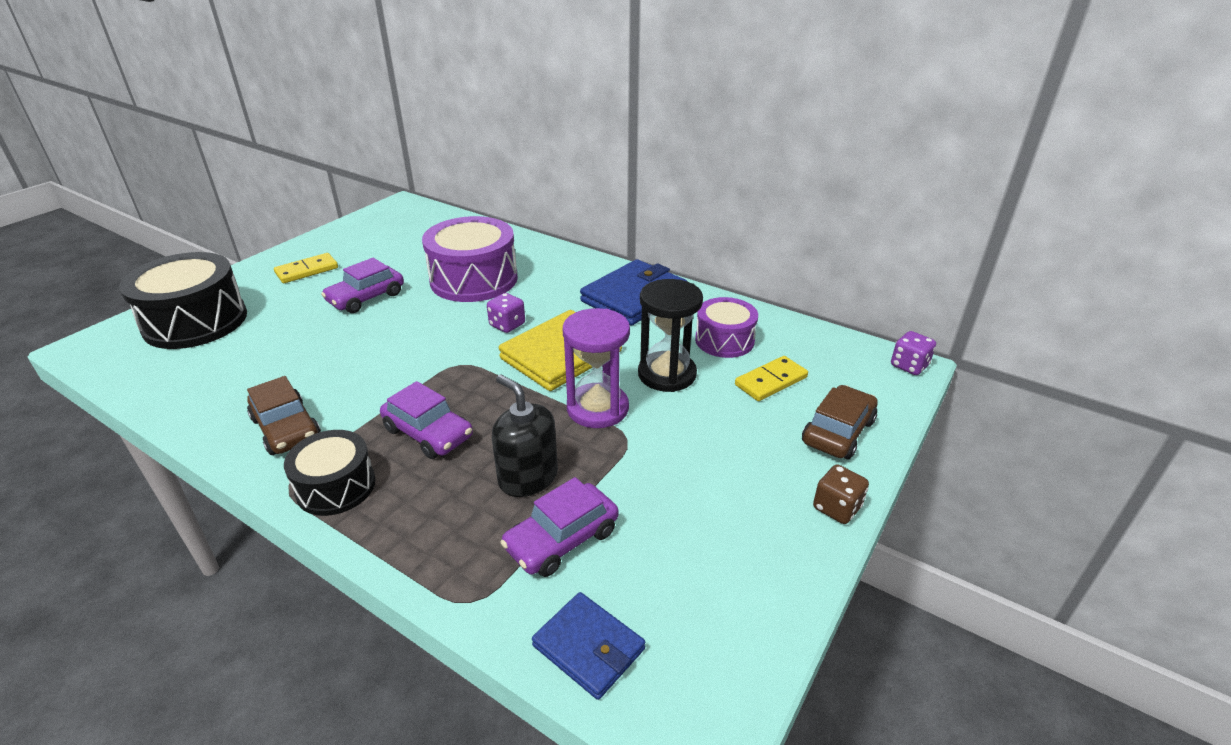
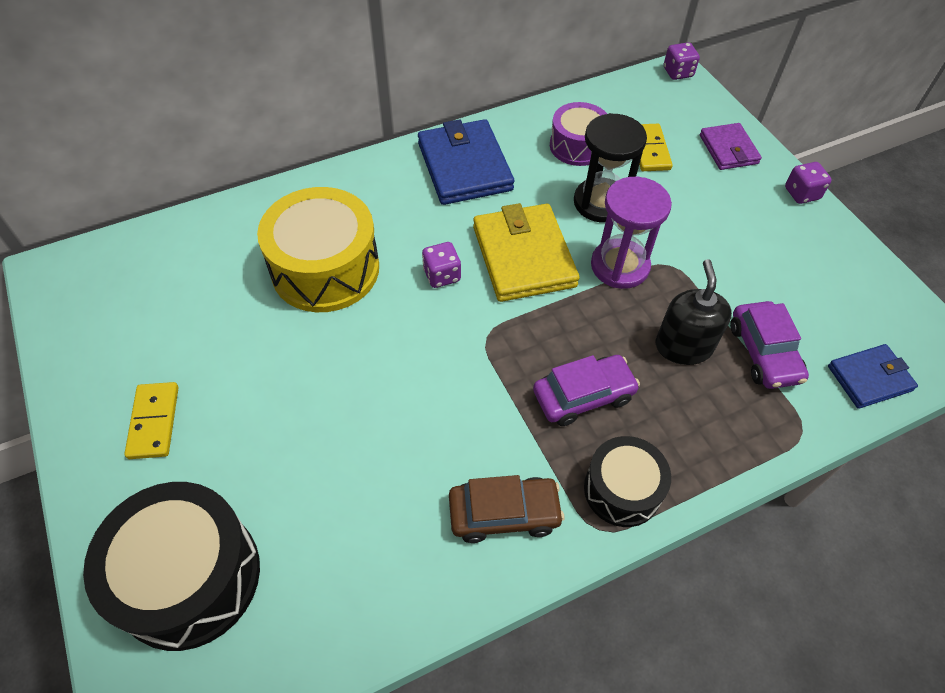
camera: 60 degrees left, 20 degrees up
(366, 298) = (283, 377): purple car -> none
(474, 279) = (325, 269): purple drum -> yellow drum
(528, 477) = (683, 346): black soap dispenser -> black soap dispenser turned 105 degrees clockwise
(836, 508) = (801, 194): brown dice -> purple dice
(838, 432) = (728, 149): brown car -> purple wallet

